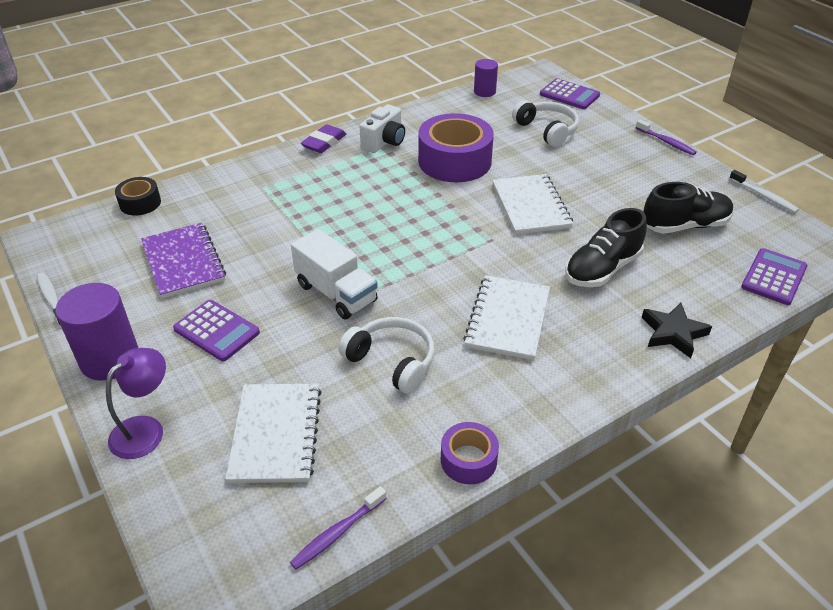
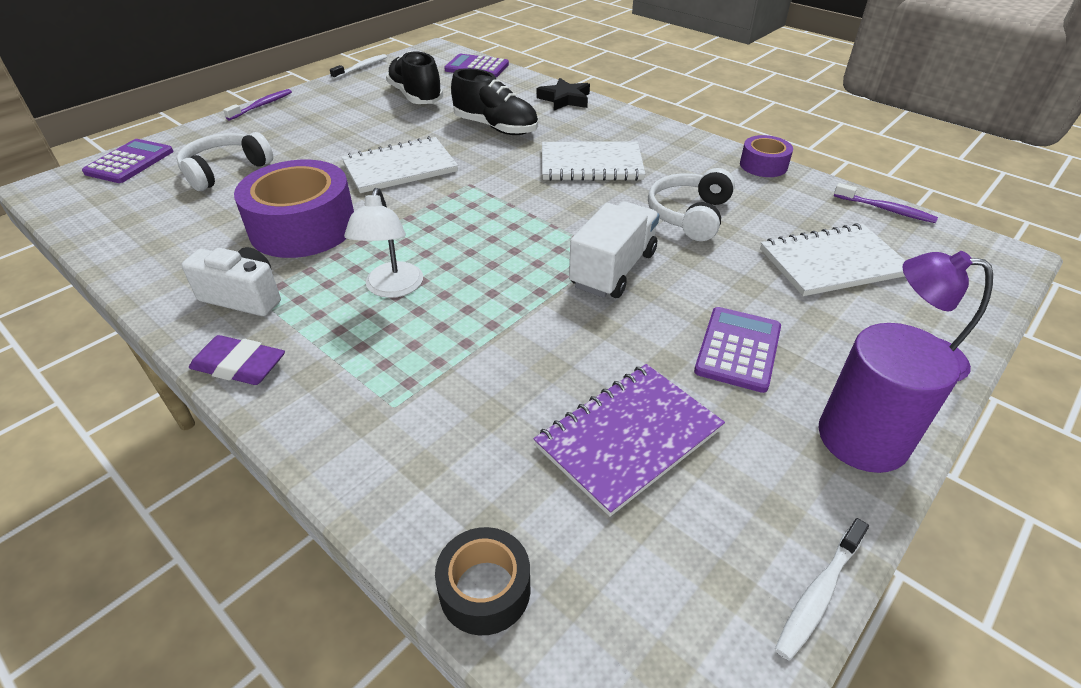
camera: 105 degrees left, 0 degrees up
(365, 192) = (392, 288): none -> white lamp
(484, 92) = (94, 226): purple cylinder -> none

